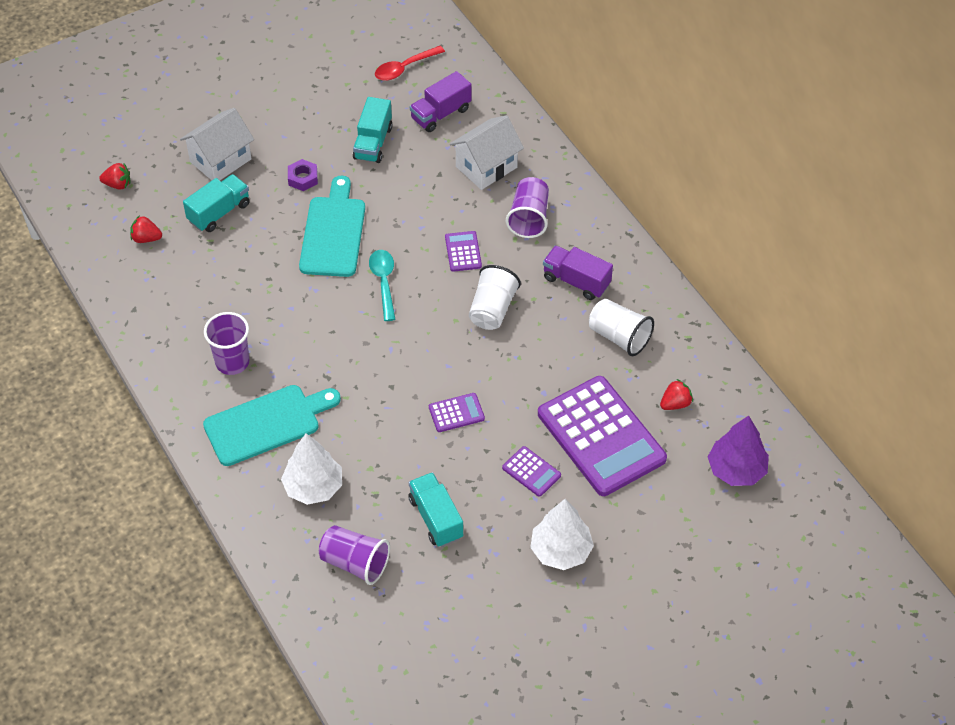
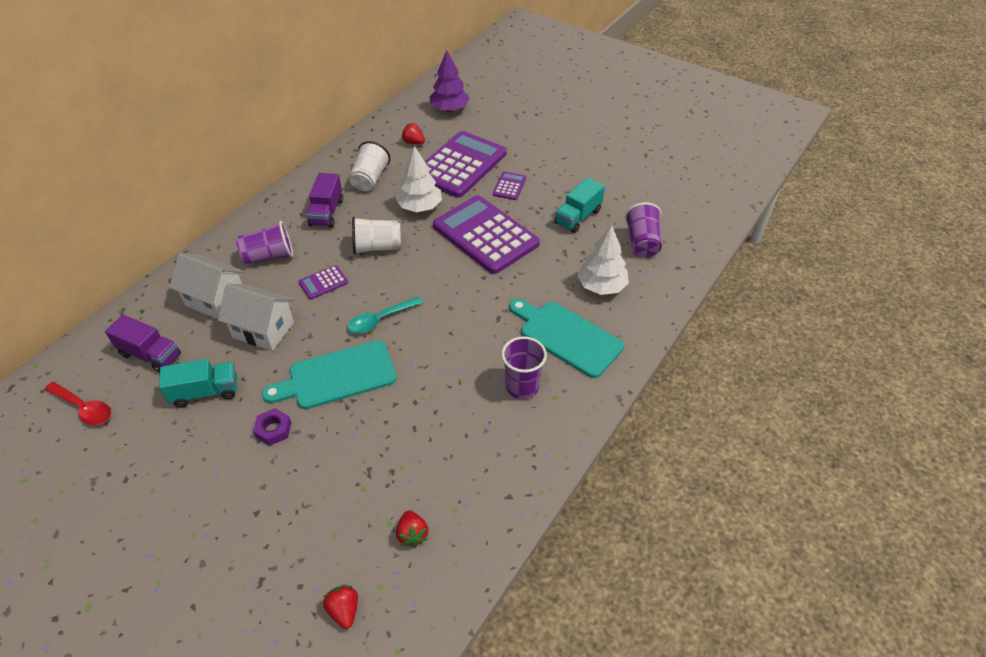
camera: 115 degrees left, 5 degrees down
(219, 212) = (348, 482): turquoise truck -> none
(220, 160) = (270, 518): white house -> white house (263, 330)
(456, 413) = (485, 235): purple calculator -> purple calculator, size x2.37
(561, 551) = (558, 158): white tree -> white tree (420, 207)

